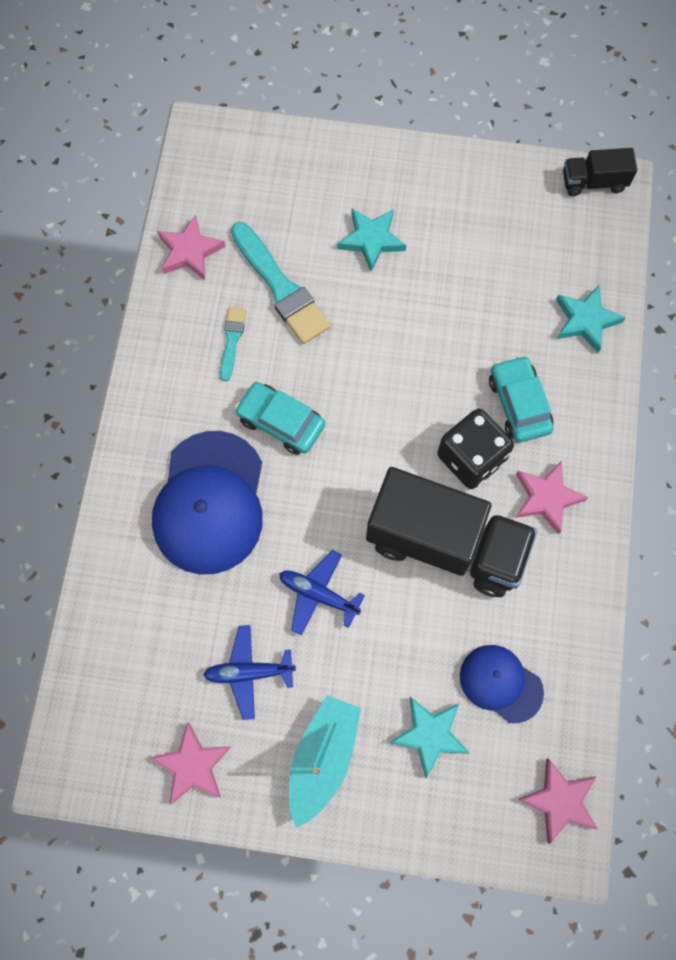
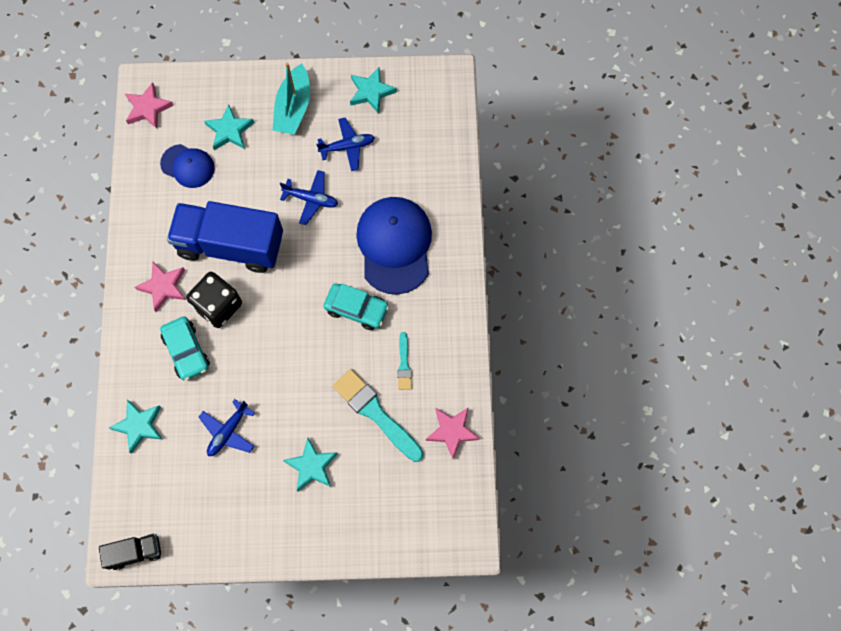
camera: 170 degrees right, 0 degrees up
(193, 765) = (371, 92): pink star -> turquoise star
(445, 544) = (230, 245): black truck -> blue truck
(471, 296) = (228, 431): none -> blue plane

